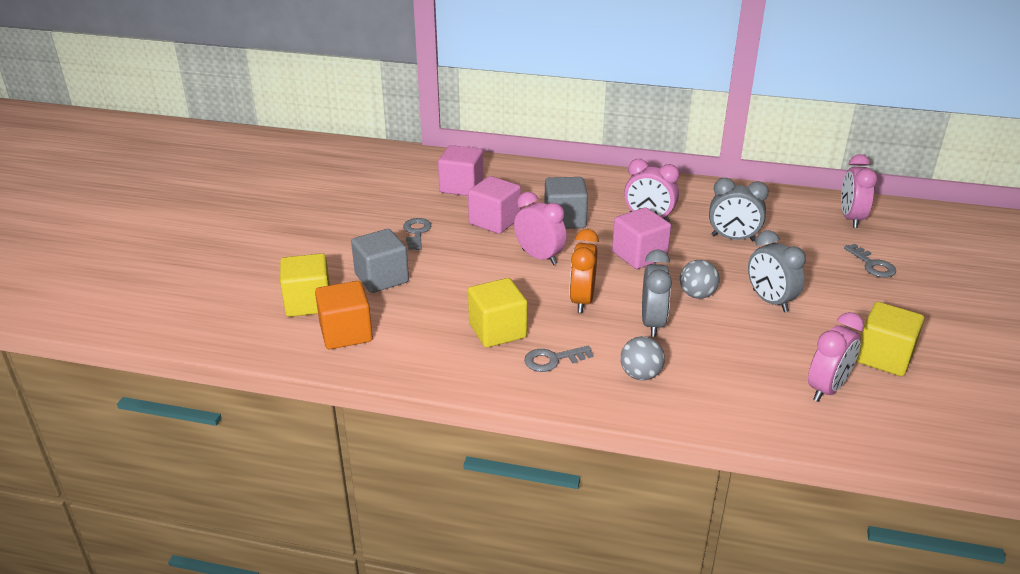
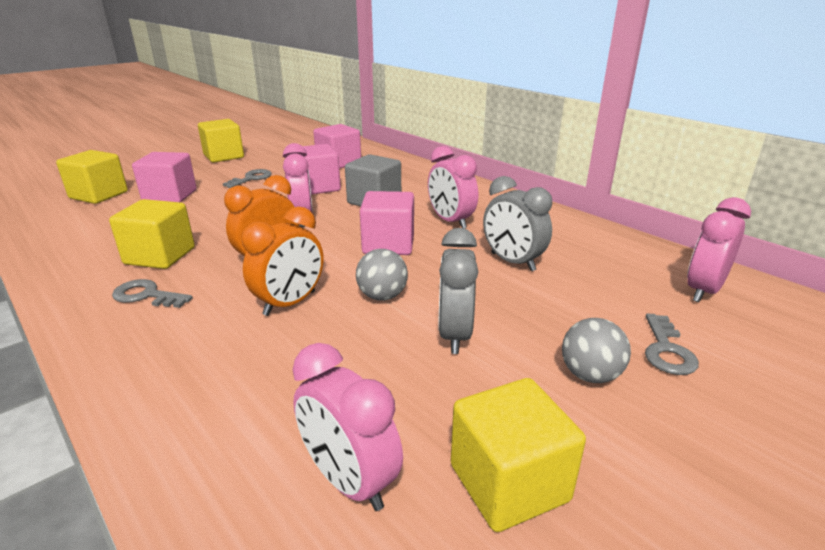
camera: 35 degrees right, 5 degrees down
(332, 215) = (224, 156): none -> yellow cube
(346, 333) = (73, 219): orange cube -> none
(381, 278) = (170, 196): grey cube -> pink cube
(640, 375) = (184, 345): grey ball -> grey ball (590, 375)
(652, 323) = (290, 303): grey clock -> orange clock
(827, 389) = (349, 481): pink clock -> pink clock turned 60 degrees clockwise

